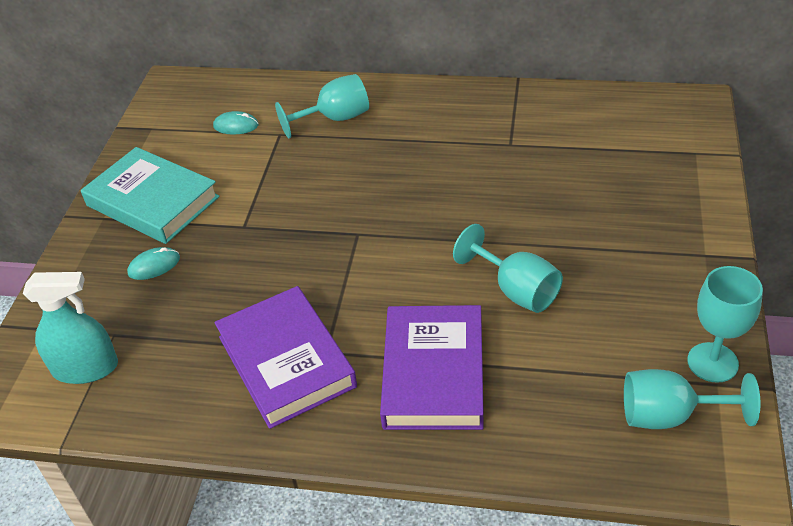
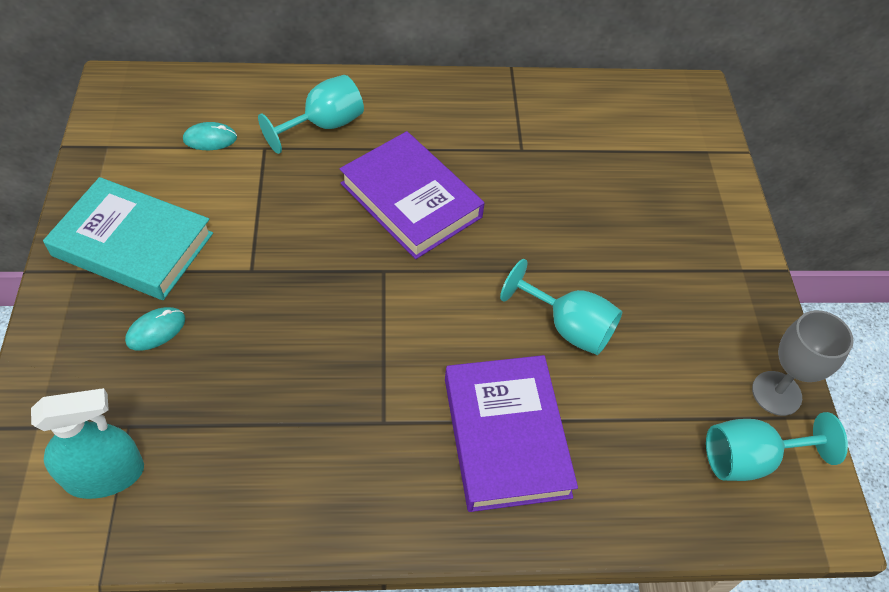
camera: 20 degrees left, 10 degrees up
(286, 361) = (342, 440): purple book -> purple book (411, 200)
(712, 362) = (776, 393): turquoise goblet -> grey goblet

